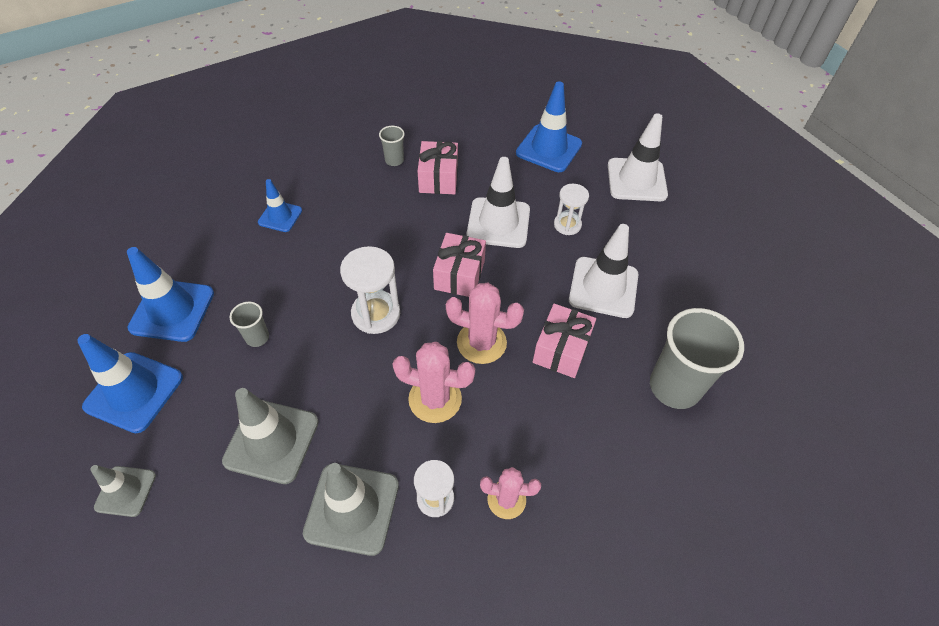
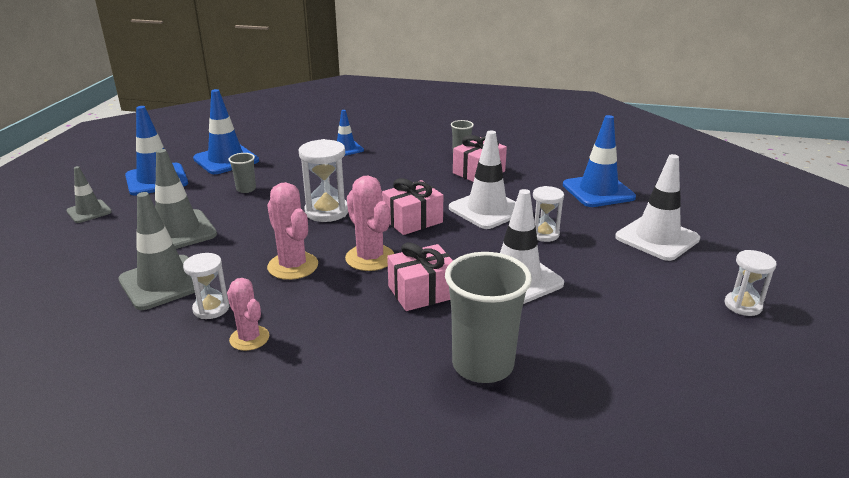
camera: 45 degrees right, 25 degrees down
(740, 216) = (743, 305): none -> white hourglass

